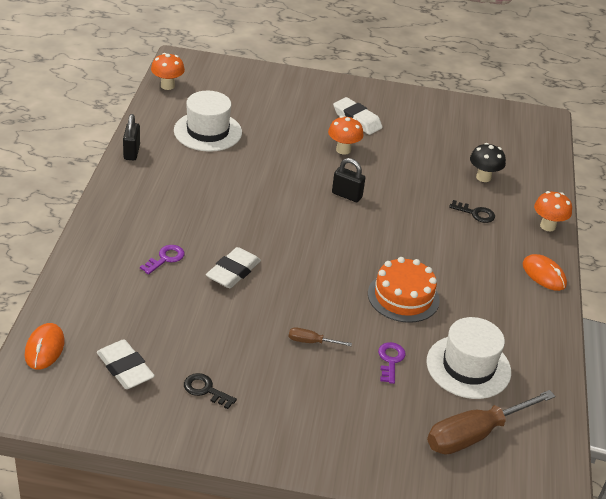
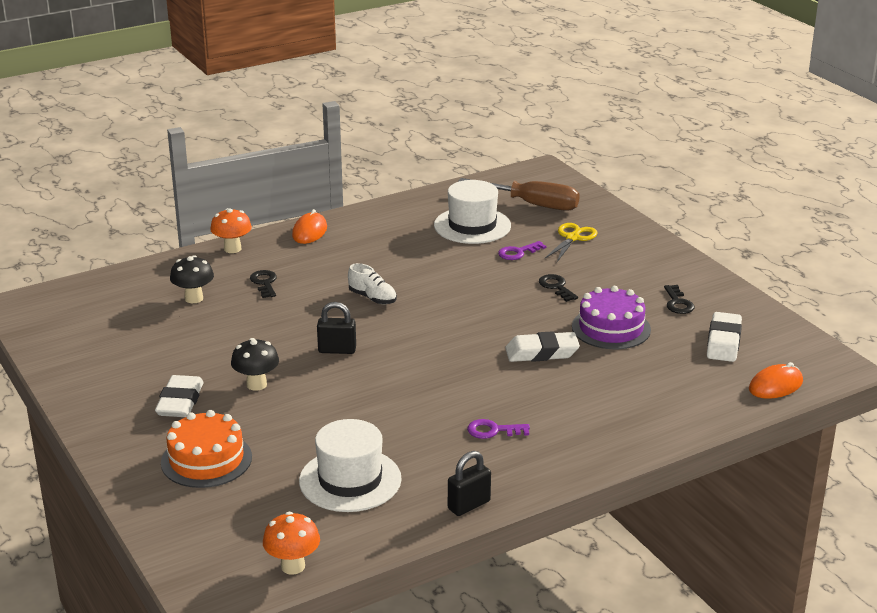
camera: 125 degrees left, 10 degrees down
(165, 258) = (585, 392): purple key -> purple key (493, 430)
(219, 326) = (611, 328): none -> purple cake
(311, 342) = (556, 287): brown screwdriver -> black key
(343, 150) = (256, 384): orange mushroom -> black mushroom
(346, 195) = (337, 350): black padlock -> black padlock turned 75 degrees counterclockwise
(381, 412) = (572, 238): none -> yellow scissors
(399, 245) = (372, 298): none -> white shoe
(403, 297) = (438, 273): orange cake -> orange cake (206, 460)

